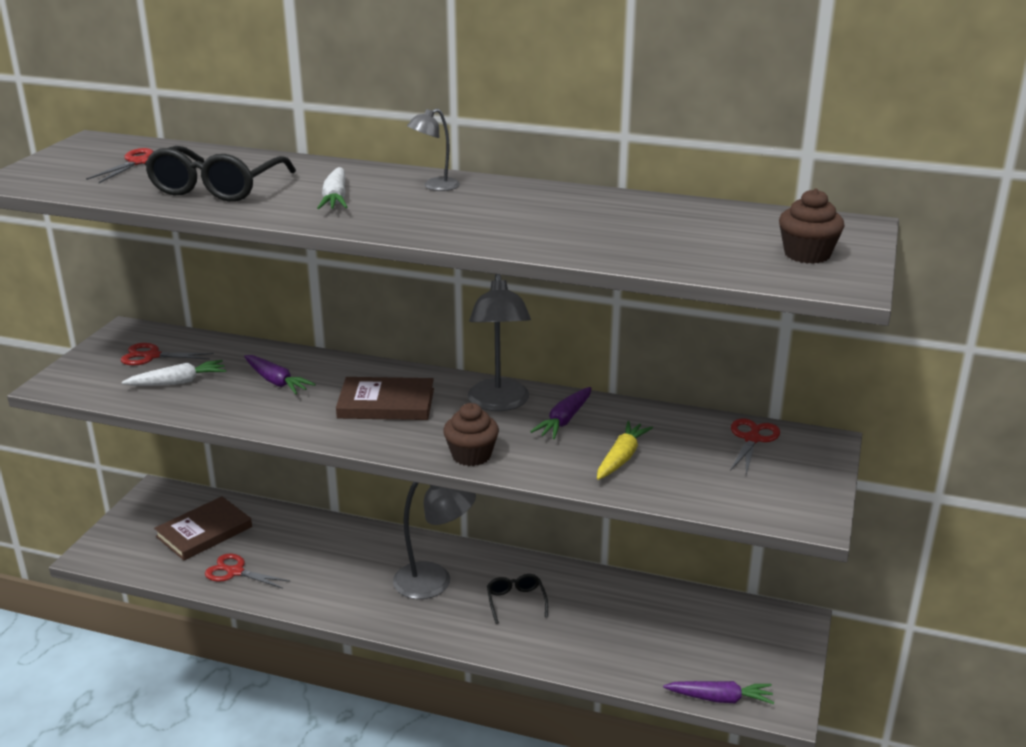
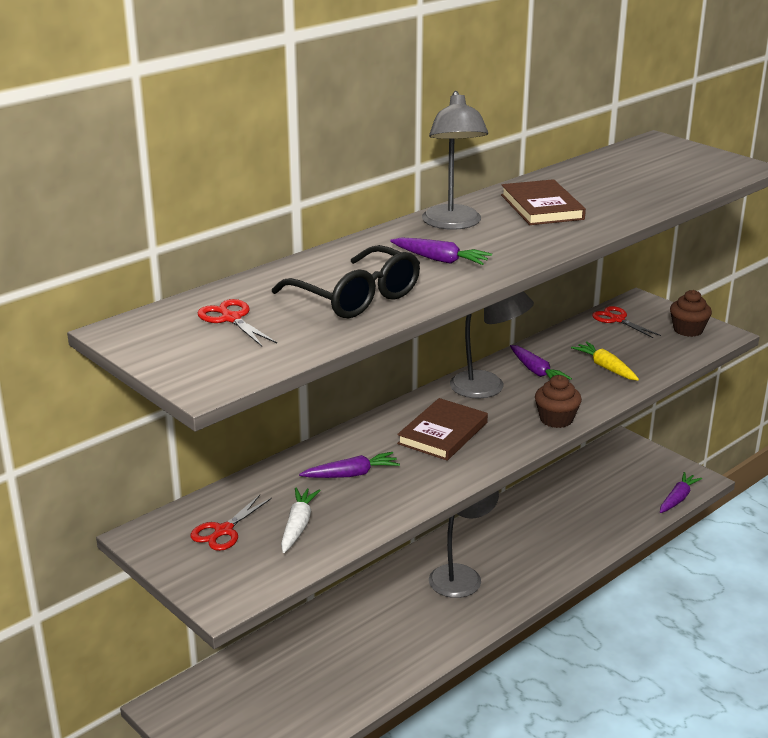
camera: 60 degrees left, 0 degrees up
(204, 532) = (269, 688): brown book -> brown book (541, 207)
(235, 572) = (353, 683): red scissors -> none
(335, 198) = (440, 260): white carrot -> purple carrot
(435, 186) = (453, 224): grey lamp -> grey lamp, size x1.89
(516, 602) = (517, 544): black glasses -> none
(807, 254) = (694, 162): brown cupcake -> brown cupcake (688, 330)

